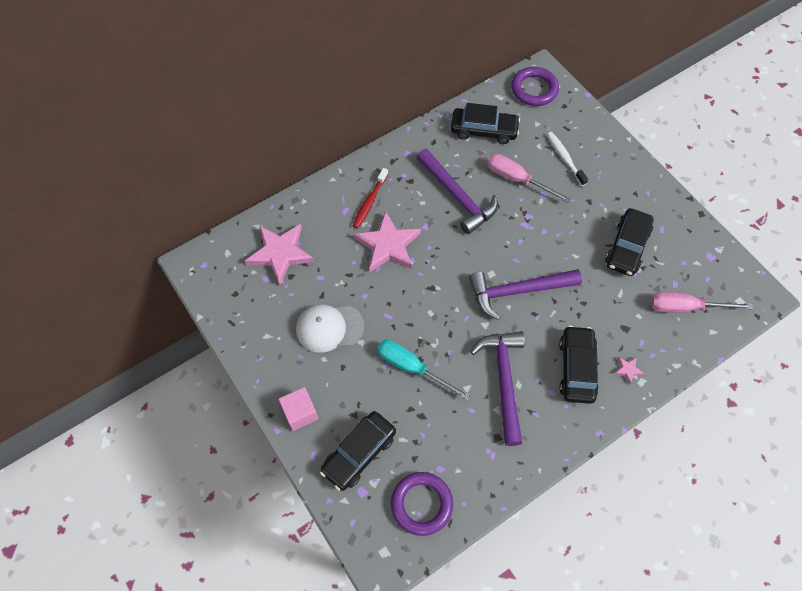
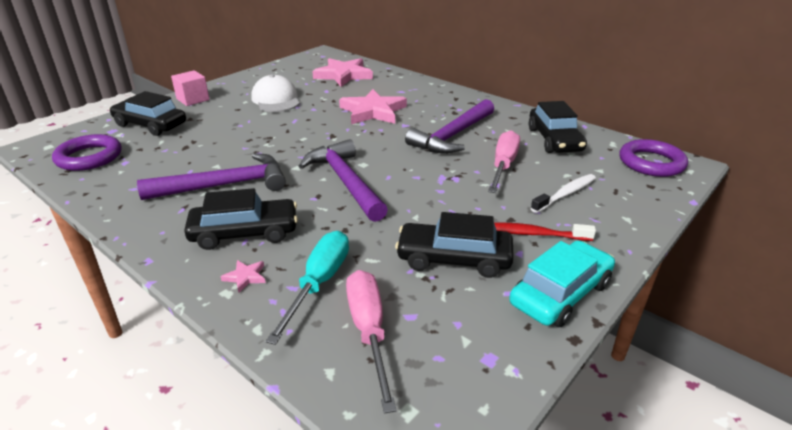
camera: 75 degrees right, 30 degrees down
(369, 202) = (416, 99): red toothbrush -> red toothbrush (533, 234)
(411, 367) = (239, 136): turquoise screwdriver -> turquoise screwdriver (319, 283)
(666, 205) = (560, 294): none -> turquoise car

